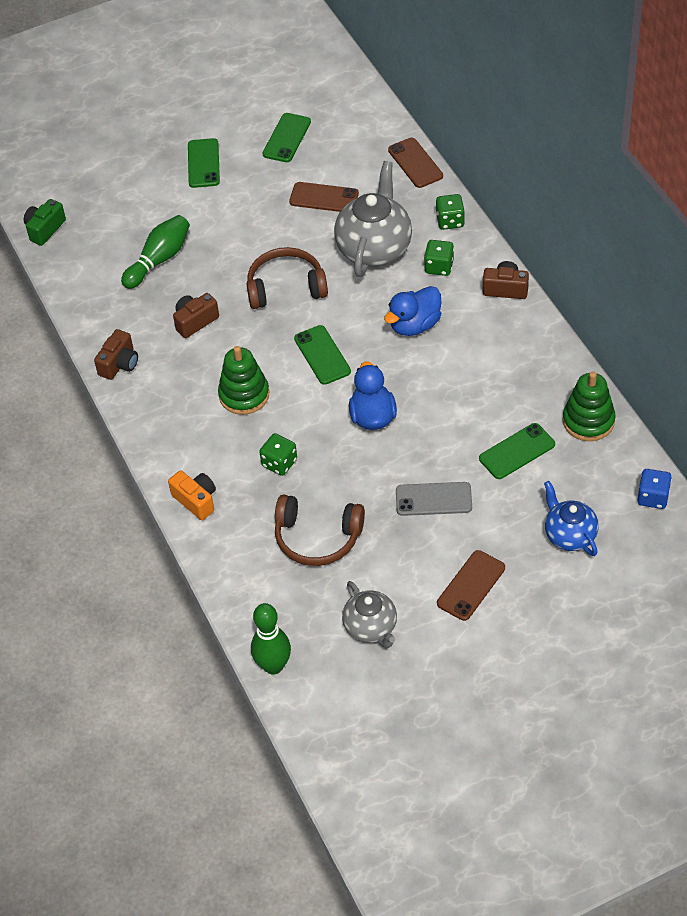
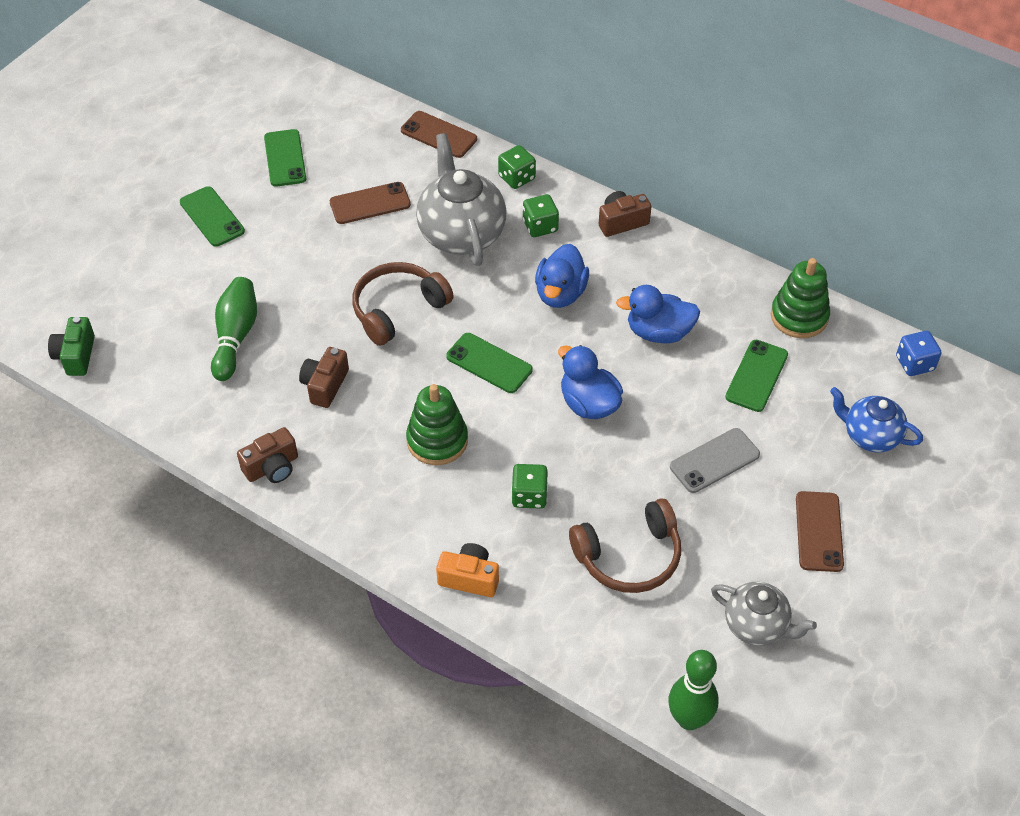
camera: 35 degrees left, 0 degrees up
(119, 364) = (272, 467): brown camera -> brown camera turned 60 degrees clockwise
(467, 386) = (658, 332): none -> blue duck

